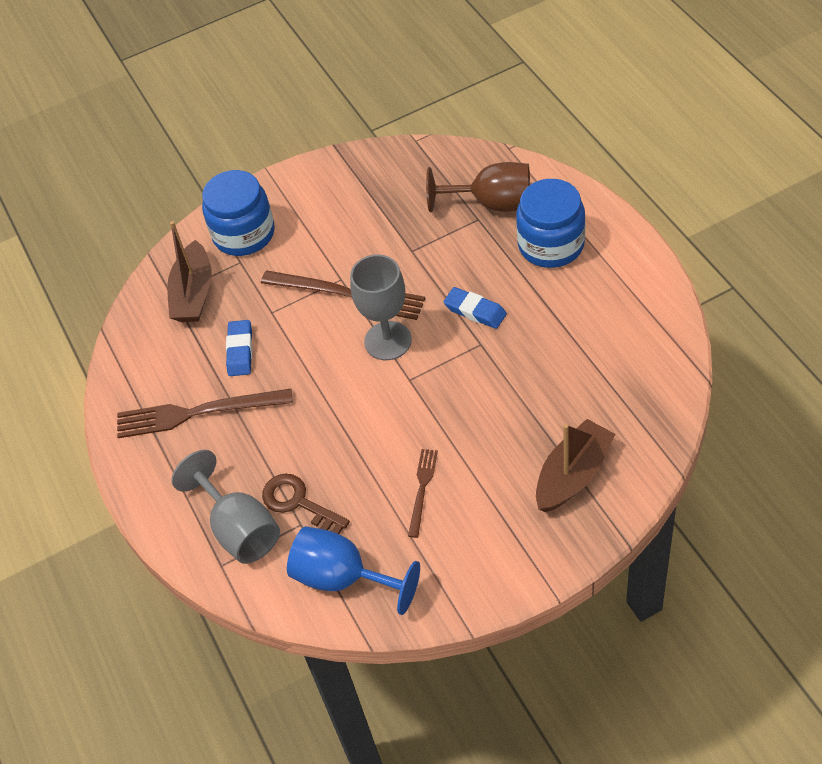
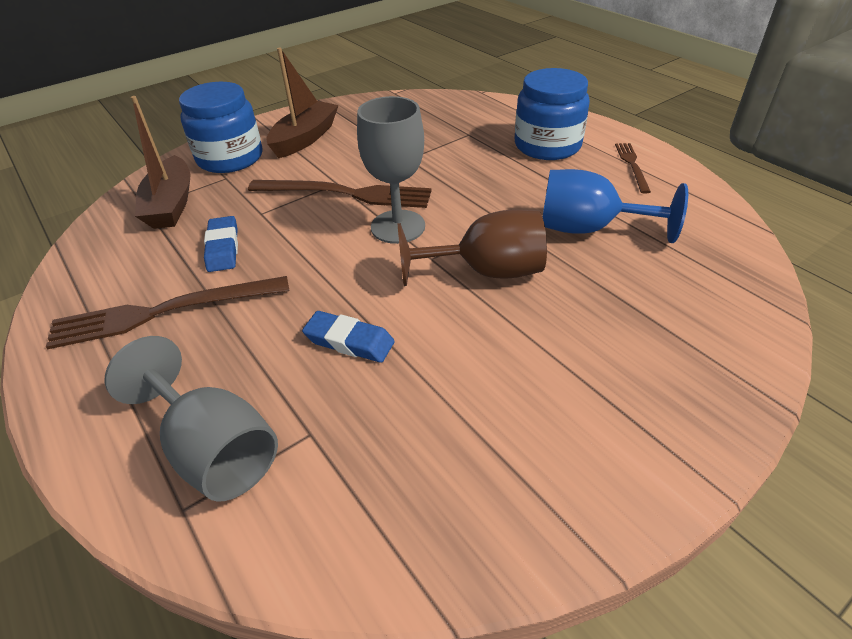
camera: 15 degrees left, 10 degrees down
(299, 503) = (305, 405): brown key -> none
(343, 578) = (386, 508): blue goblet -> blue goblet (589, 229)
(422, 489) = (478, 371): brown fork -> brown fork (632, 165)
(475, 311) = (488, 196): blue eraser -> blue eraser (349, 341)
(492, 203) = (479, 124): brown goblet -> brown goblet (486, 272)
(573, 475) = (672, 336): brown boat -> brown boat (305, 138)

